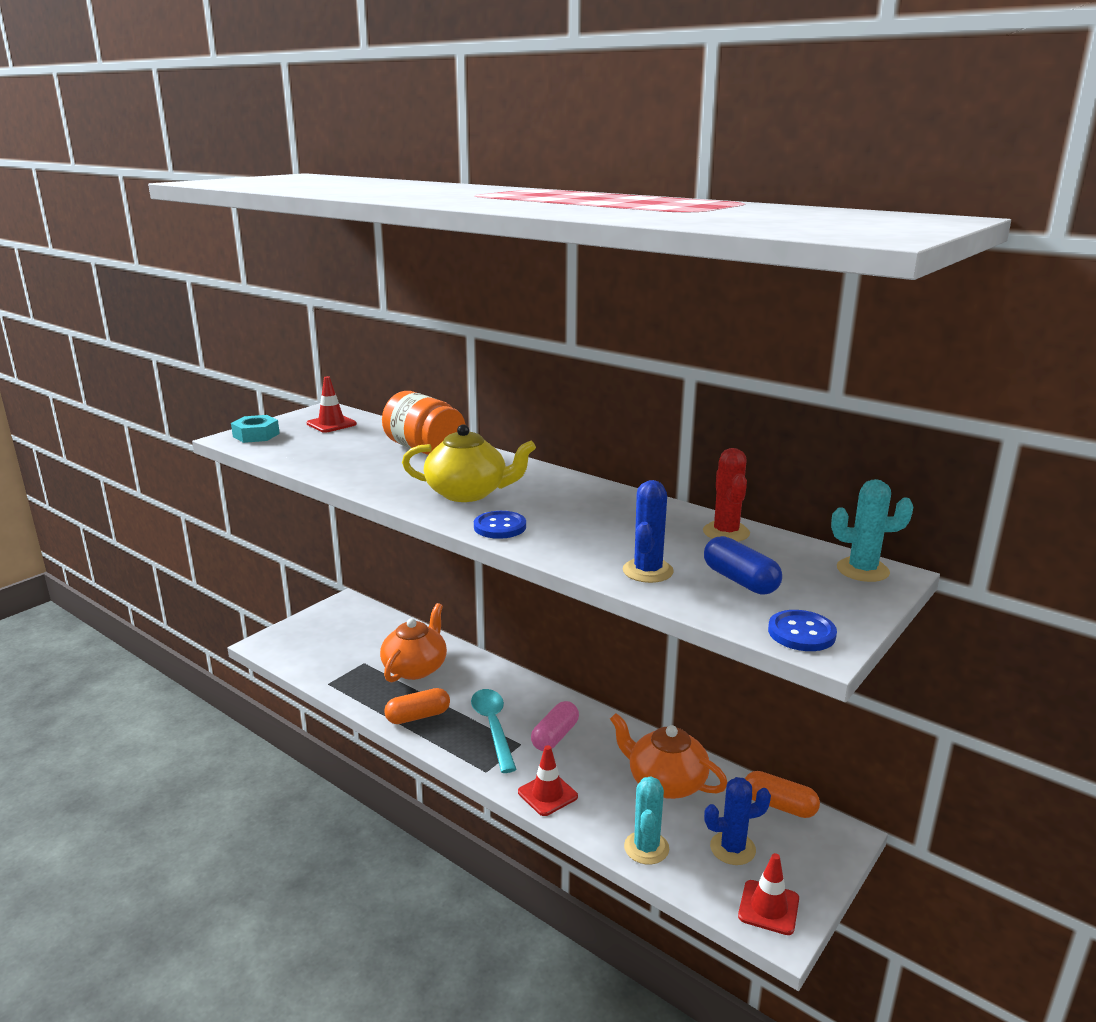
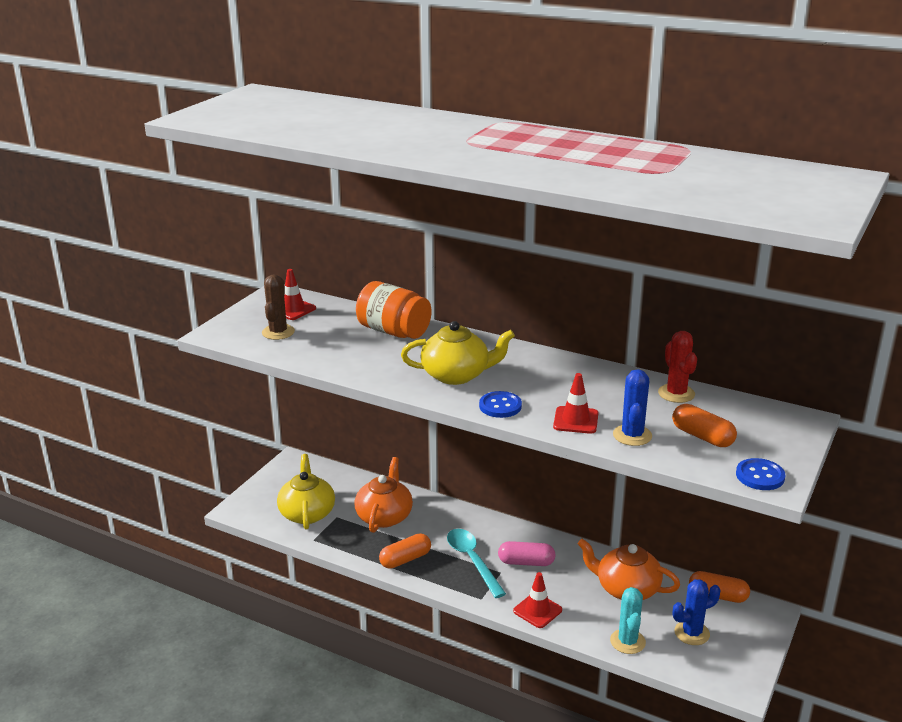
camera: 10 degrees left, 5 degrees up
(256, 435) = (233, 328): turquoise nut -> none
(300, 441) = (278, 332): none -> brown cactus
(335, 655) = (307, 513): none -> yellow teapot
(555, 736) = (526, 562): pink capsule -> pink capsule turned 75 degrees clockwise
(740, 580) = (702, 436): blue capsule -> orange capsule
(768, 907) = (729, 672): red traffic cone -> red traffic cone (576, 420)
(862, 570) = (786, 418): turquoise cactus -> none

